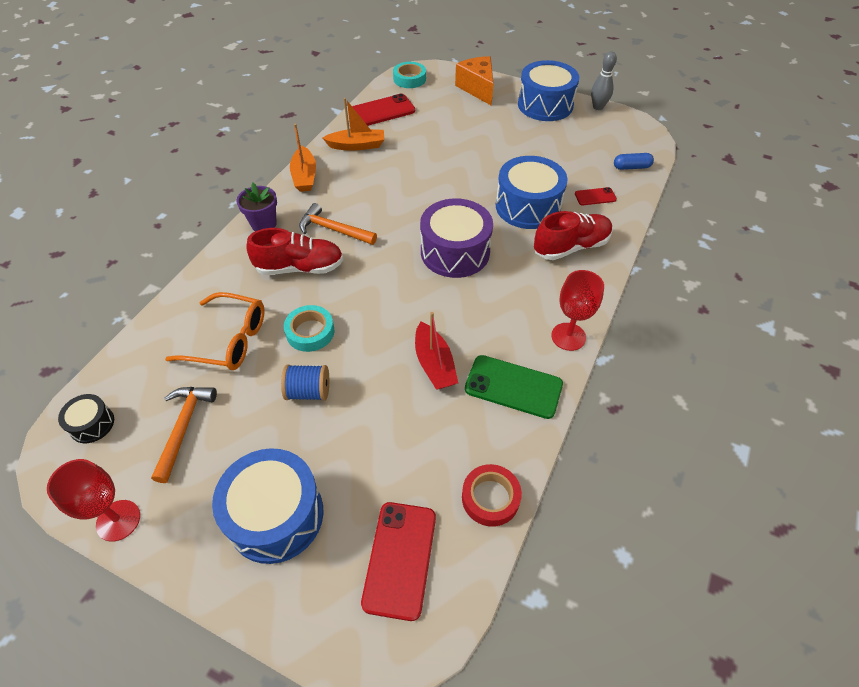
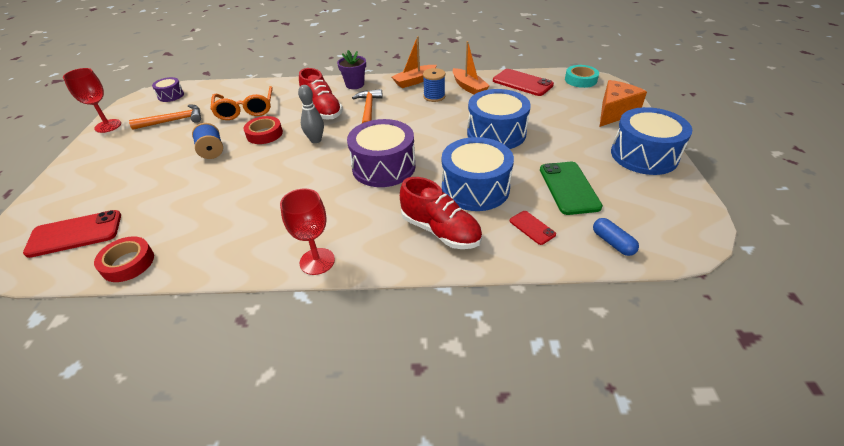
camera: 65 degrees right, 10 degrees down
(92, 424) = (171, 95): black drum -> purple drum
(276, 515) = (111, 173): blue drum -> blue drum (496, 133)
(310, 332) = (264, 134): turquoise tape -> red tape
(352, 174) = (434, 96): none -> blue spool
(434, 364) = (254, 195): red boat -> none
(513, 387) = (244, 243): green phone -> green phone (569, 188)
(598, 107) = (691, 190): grey bowling pin -> grey bowling pin (316, 140)

